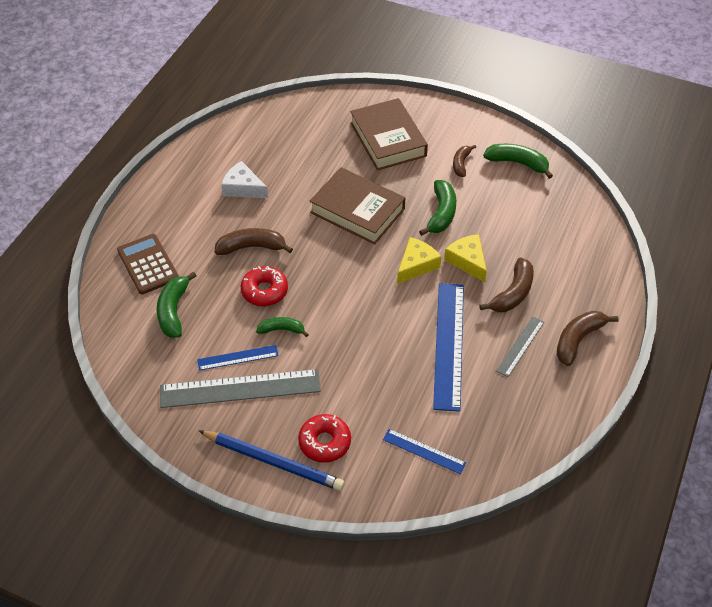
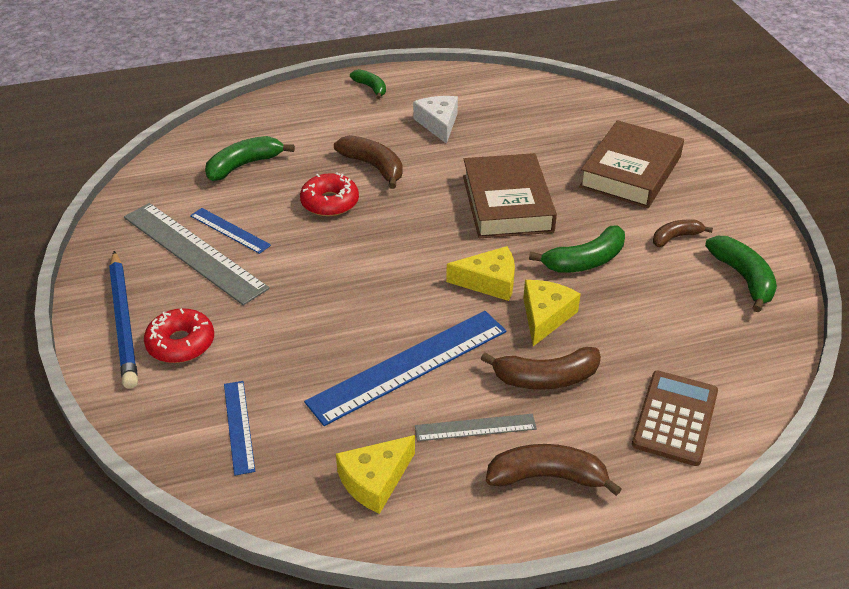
camera: 50 degrees right, 10 degrees down
(148, 264) = (281, 124): brown calculator -> brown calculator (675, 418)
(282, 329) = (294, 238): green banana -> green banana (371, 88)
(519, 412) = (375, 480): none -> yellow cheese

